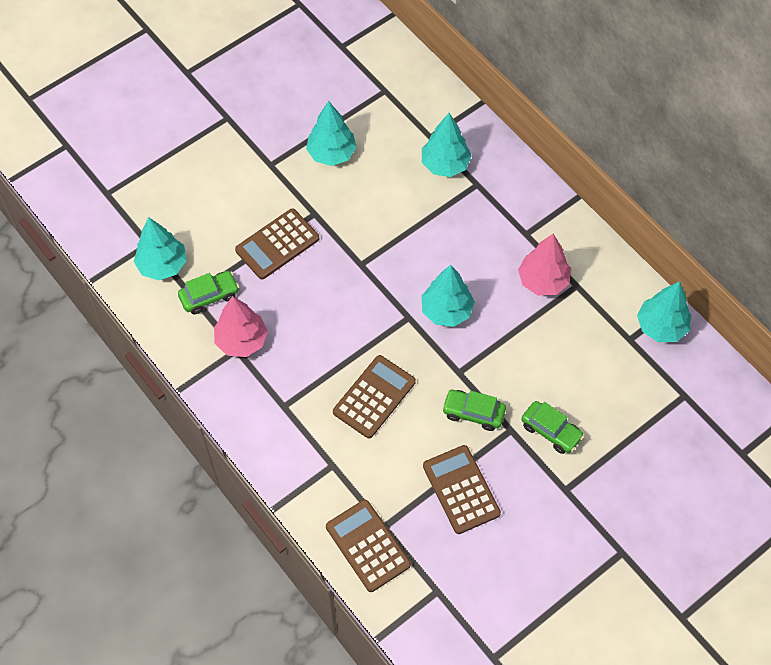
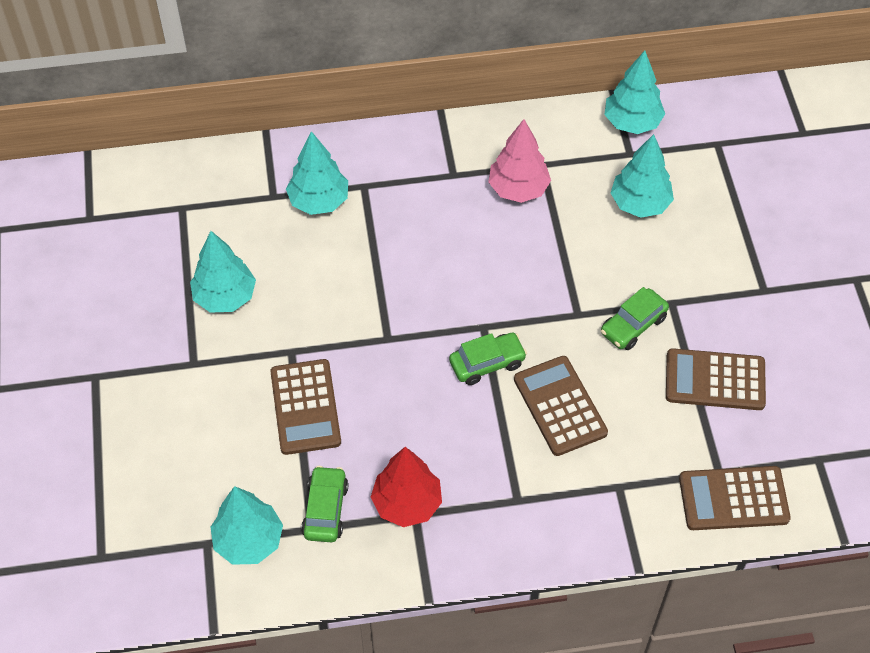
camera: 60 degrees left, 5 degrees down
(241, 340) = (407, 503): pink tree -> red tree
(446, 311) = (498, 289): turquoise tree -> turquoise tree (639, 204)
(551, 431) = (693, 269): green car -> green car (487, 363)

